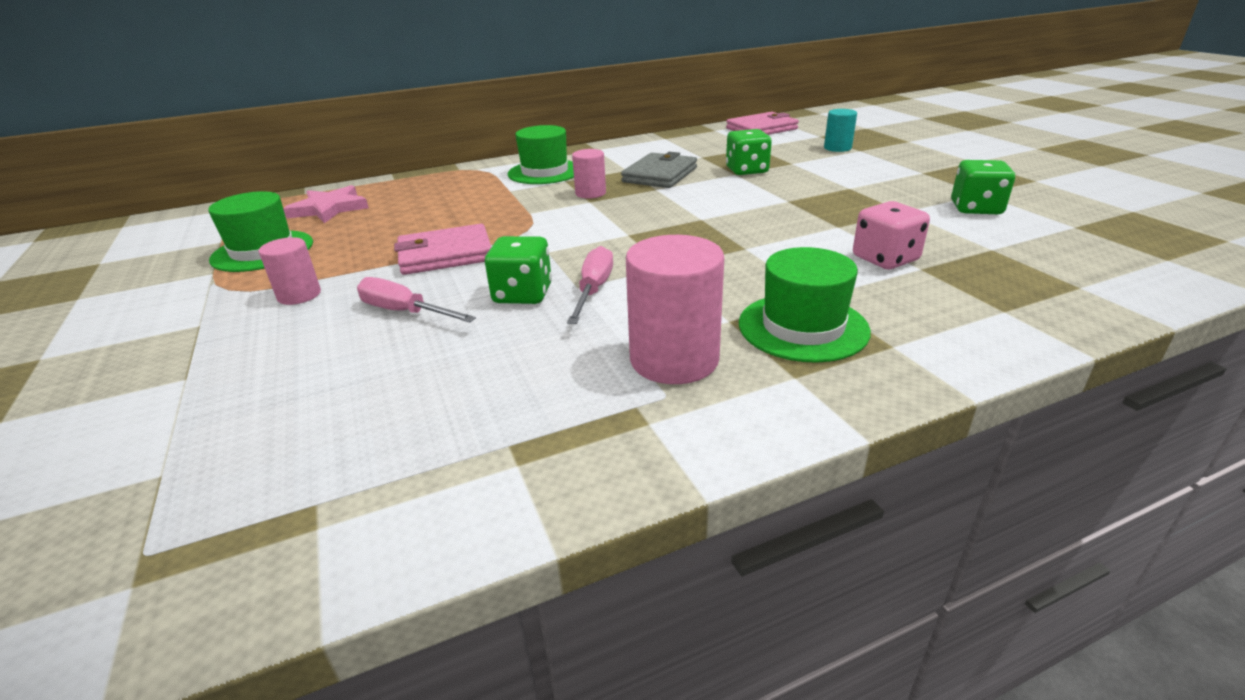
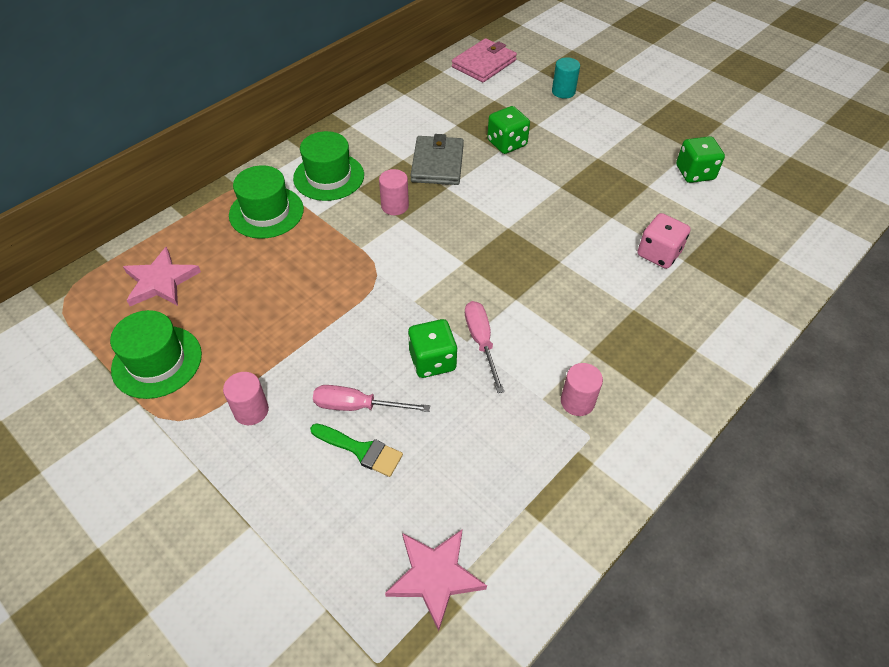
camera: 25 degrees left, 20 degrees up
(320, 482) = (435, 576): none -> pink star
(369, 345) = (361, 450): none -> green brush
(445, 254) = (332, 326): pink wallet -> none
(674, 359) = (577, 401): pink cylinder -> pink cylinder, size x0.58
(803, 327) = (638, 346): green hat -> green hat (266, 212)

